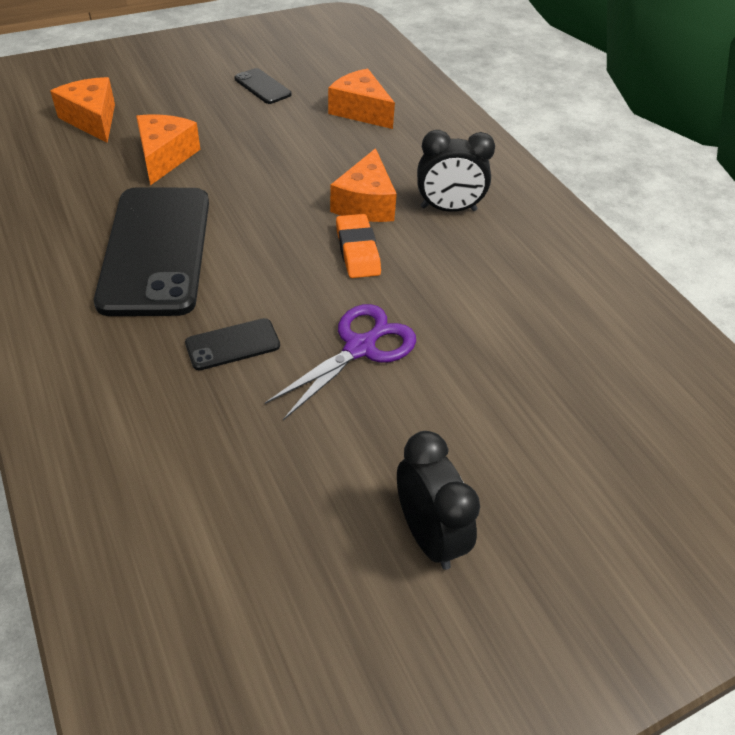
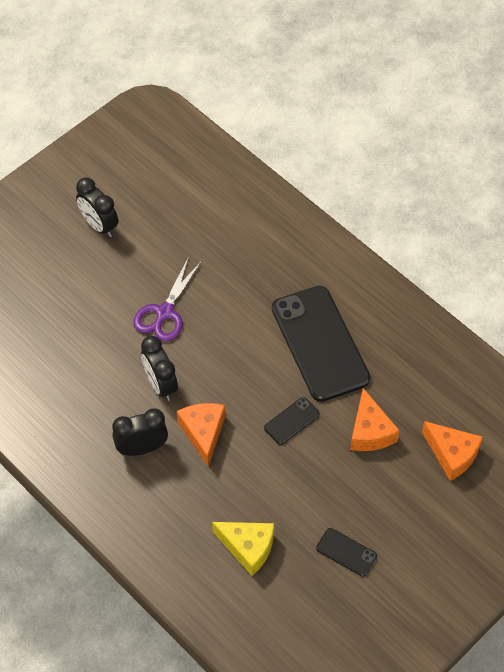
camera: 165 degrees right, 10 degrees up
(233, 344) = (236, 292): black phone -> black phone (291, 421)
(357, 251) = (192, 386): orange eraser -> none
(360, 111) = (248, 548): orange cheese -> yellow cheese
(401, 263) = (160, 384): none -> black clock

